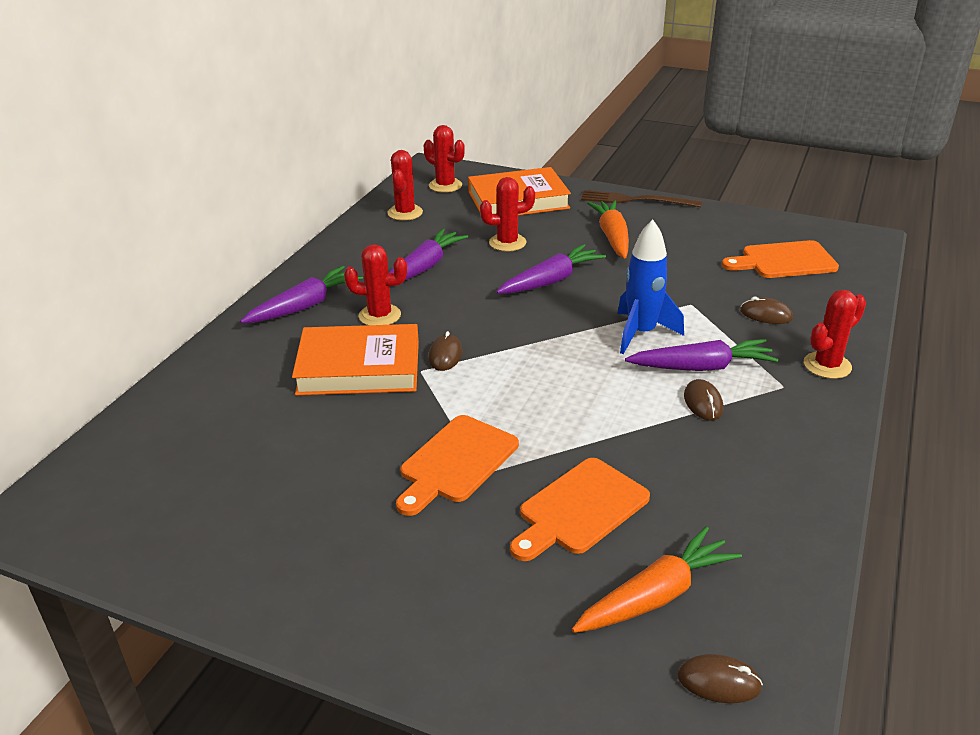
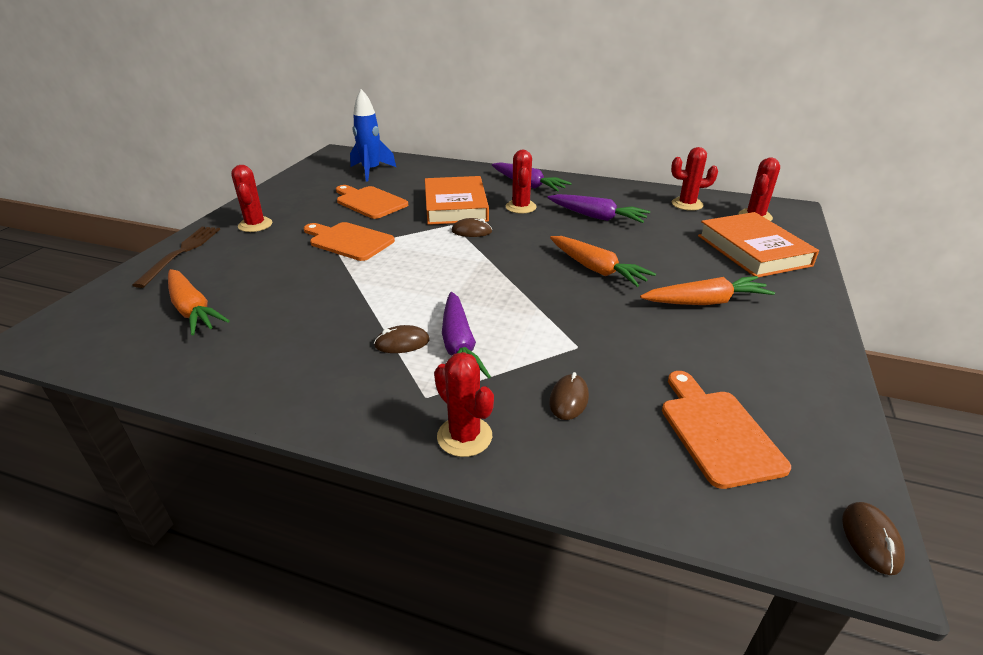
camera: 85 degrees right, 0 degrees up
(507, 243) = (658, 248): red cactus -> red cactus (255, 225)
(551, 281) = (596, 269): purple carrot -> orange carrot
(579, 509) = (287, 283): orange cutting board -> orange cutting board (369, 202)
(635, 200) = (813, 319): brown fork -> brown fork (181, 253)
(641, 333) = (514, 314): blue rocket -> blue rocket (371, 171)
(719, 682) = (108, 330): brown mouse -> brown mouse (870, 539)

